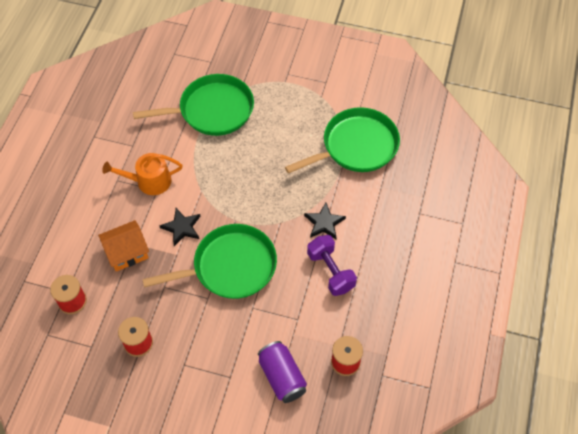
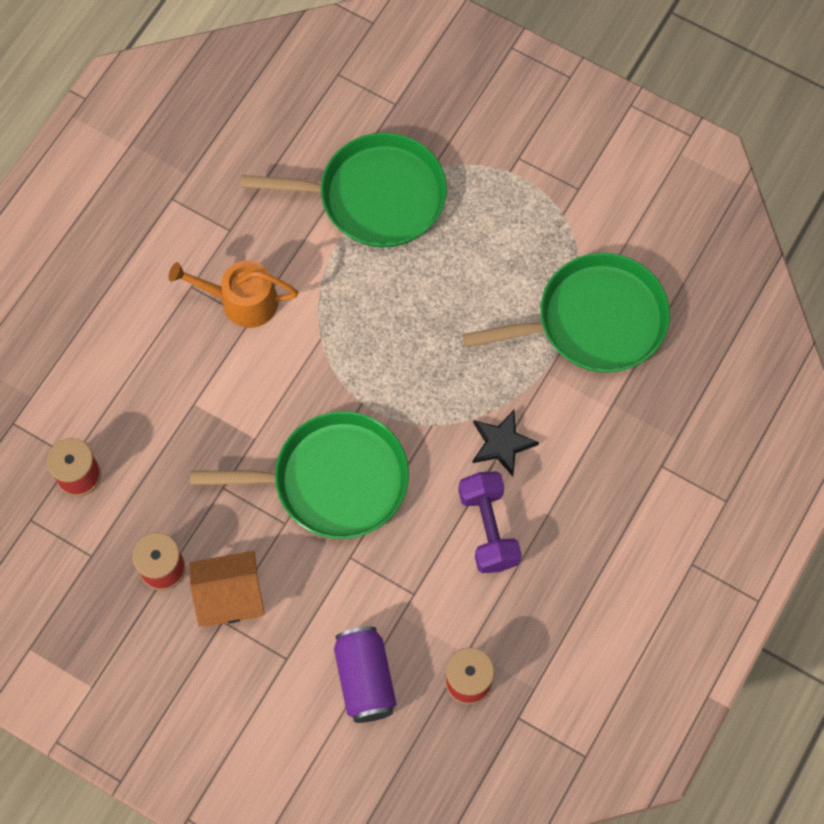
camera: 15 degrees right, 10 degrees up
(126, 252) = (179, 415): orange house -> orange house (229, 596)
(182, 227) = (274, 394): black star -> none

